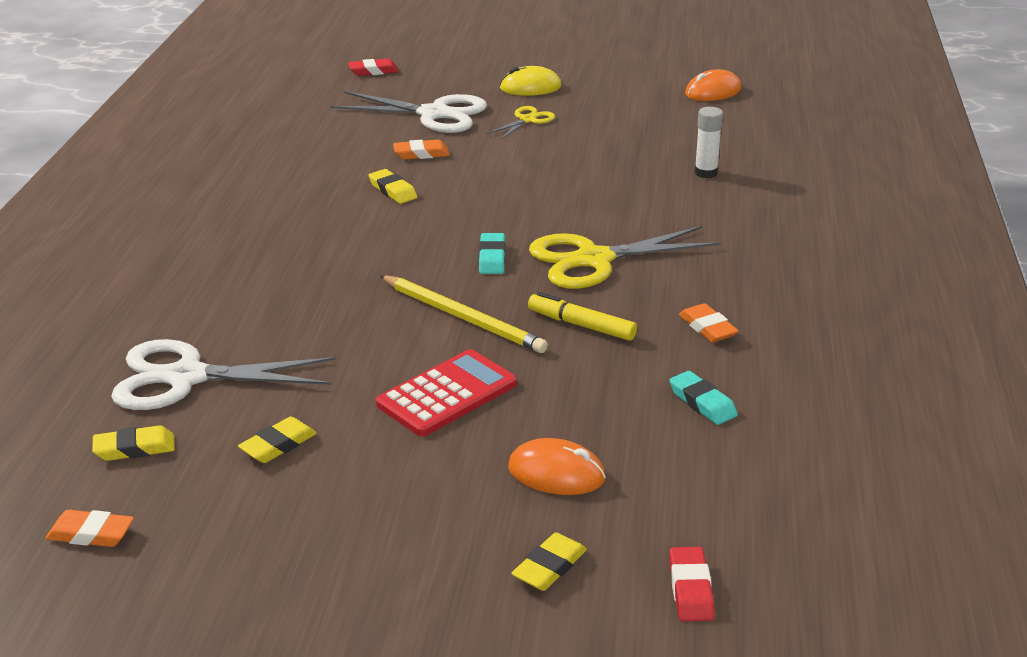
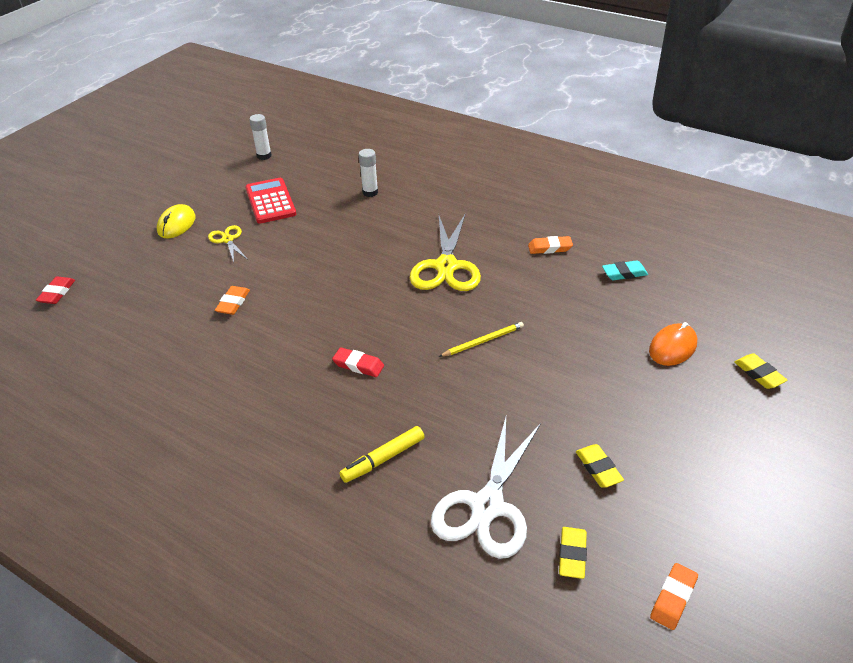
camera: 65 degrees left, 10 degrees up
(393, 191) = (279, 331): yellow eraser -> none
(434, 114) = (172, 280): white scissors -> none
(447, 394) = (572, 371): red calculator -> red calculator (270, 201)
(463, 317) = (483, 341): yellow pencil -> yellow pencil, size x0.62
(492, 258) = (414, 308): turquoise eraser -> none
(582, 325) = (521, 293): yellow marker -> yellow marker (383, 459)
(690, 589) = (787, 328): red eraser -> red eraser (358, 365)
(713, 91) = (264, 156): orange mouse -> white glue stick

